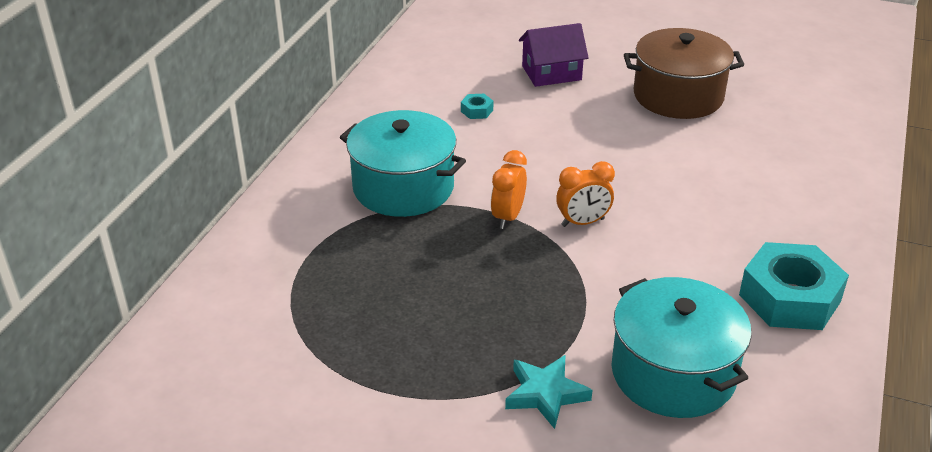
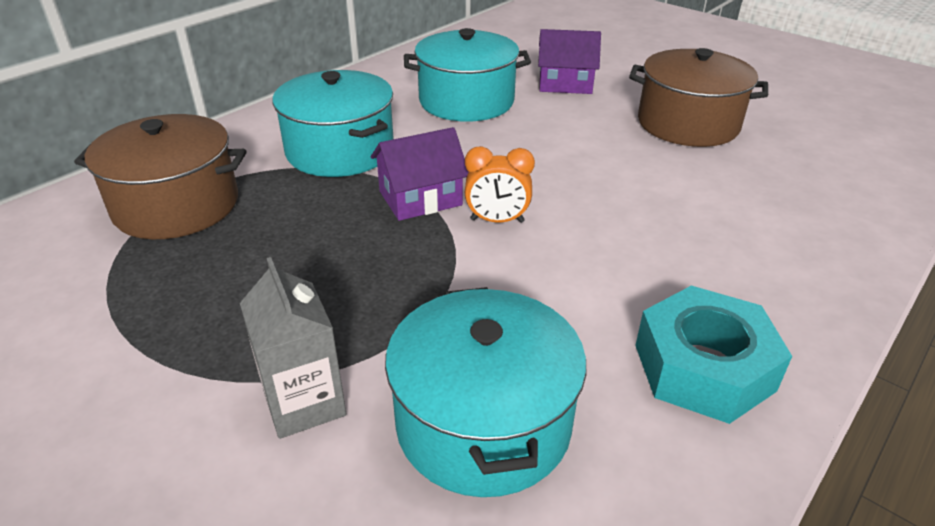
camera: 20 degrees right, 0 degrees up
(305, 273) = (176, 205): none -> brown pot
(477, 111) = (466, 101): turquoise nut -> turquoise pot
(508, 217) = (420, 198): orange clock -> purple house
(546, 394) = (304, 403): turquoise star -> grey carton

